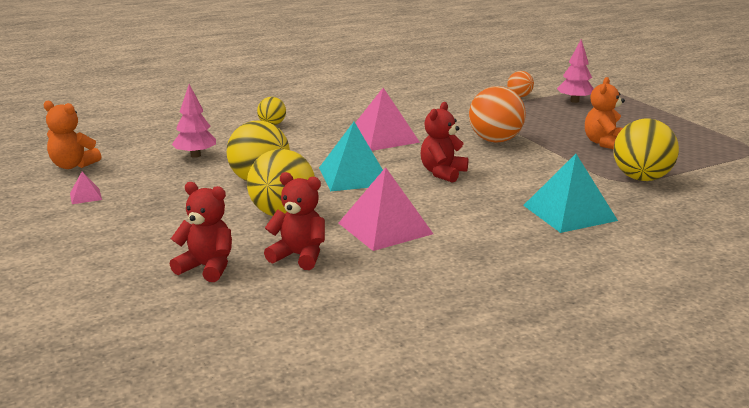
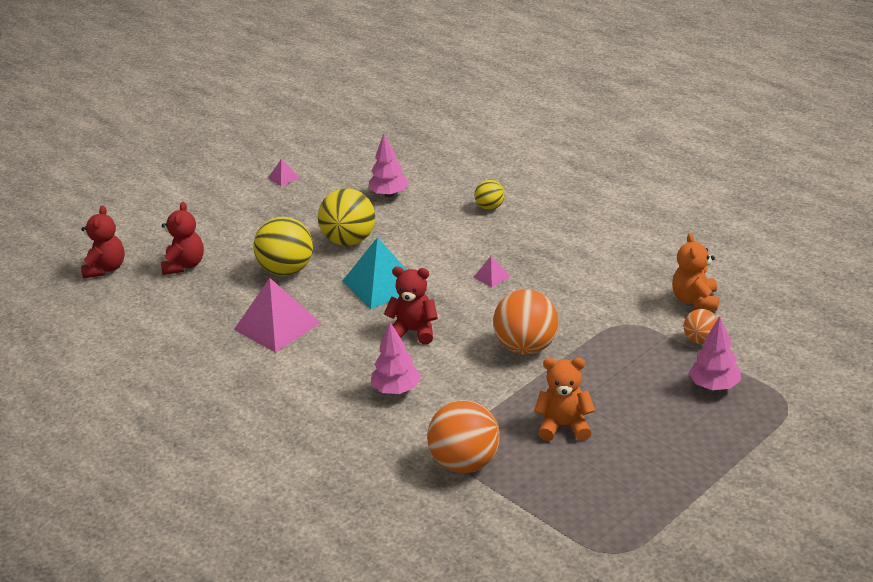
camera: 75 degrees right, 10 degrees up
(73, 165) = (339, 151): orange teddy bear -> orange teddy bear (695, 301)
(299, 256) = (213, 298): red teddy bear -> red teddy bear (105, 269)
(382, 137) = (491, 276): pink pyramid -> pink pyramid, size x0.45
(529, 189) = (396, 390): none -> pink tree
(569, 212) = (350, 423): turquoise pyramid -> none
(641, 178) = (465, 463): yellow ball -> orange ball

